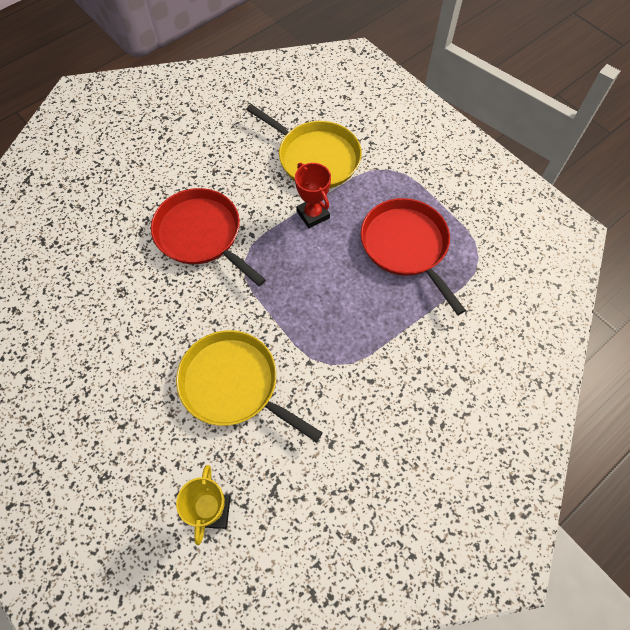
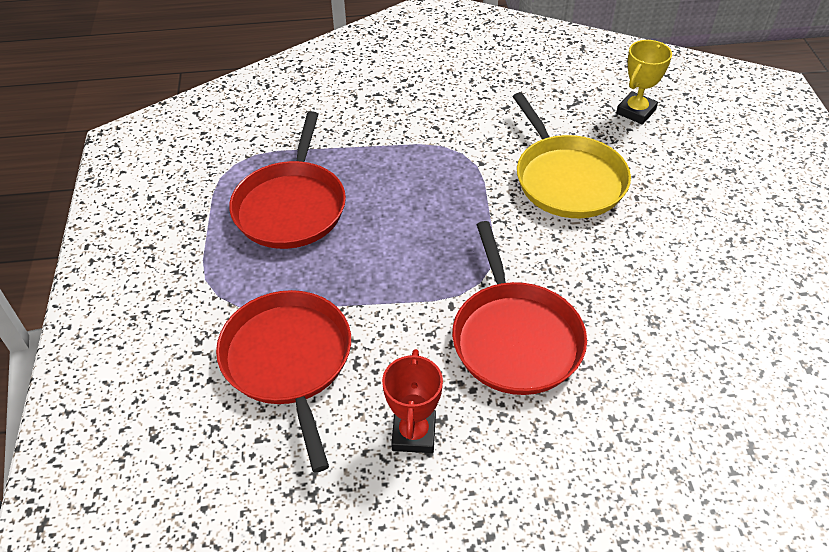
camera: 145 degrees left, 15 degrees down
(313, 214) = (359, 290): red trophy -> red trophy (414, 434)
(315, 157) = (288, 361): yellow pan -> red pan

